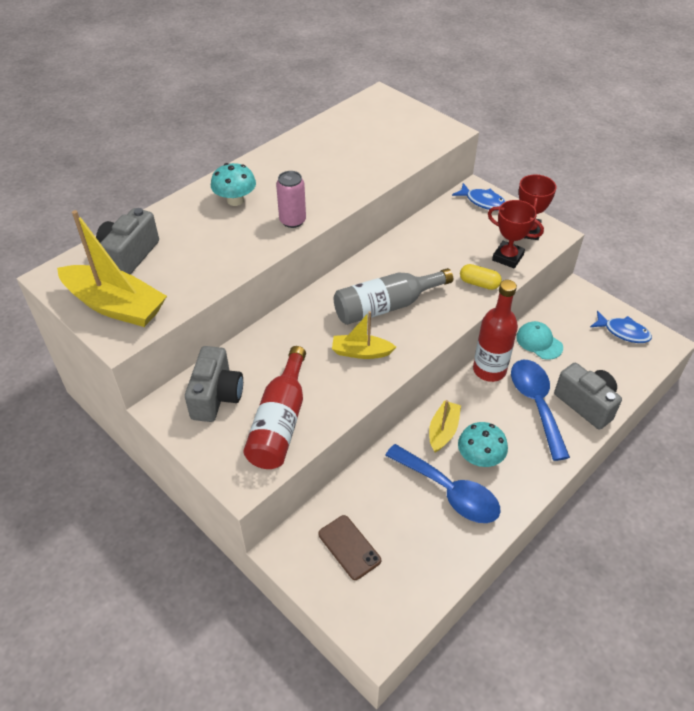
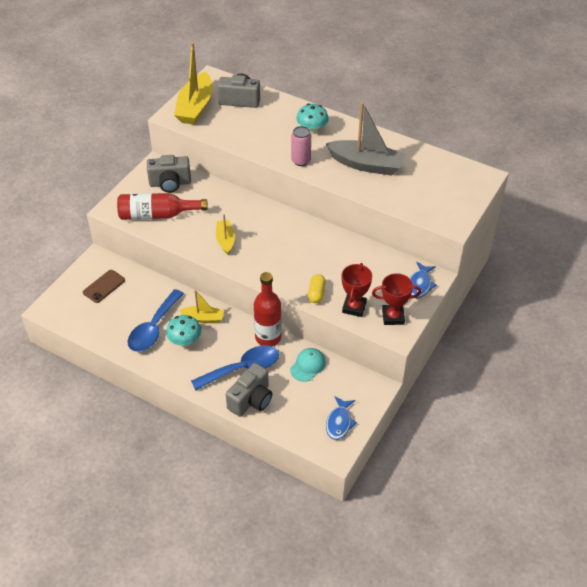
camera: 75 degrees right, 0 degrees up
(324, 170) = (366, 164): none -> grey boat
(386, 306) = (273, 245): grey bottle -> none

